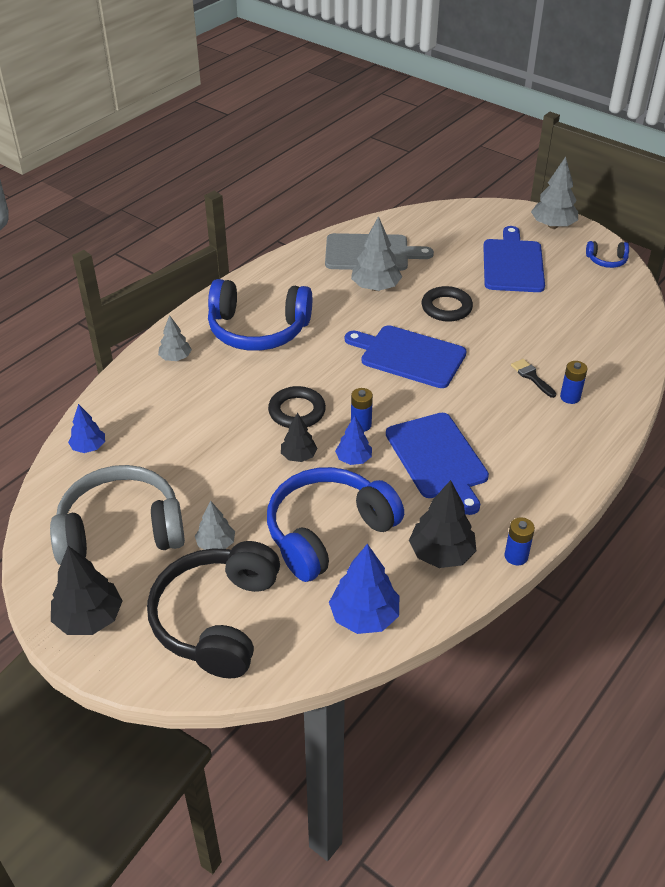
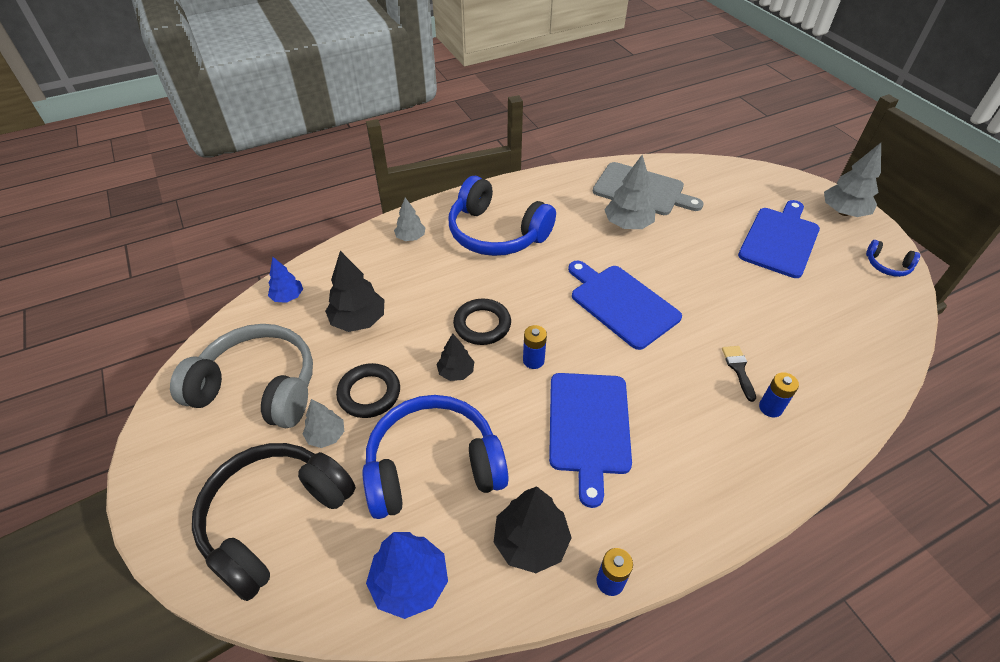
camera: 25 degrees right, 5 degrees up
(89, 618) = (174, 467): black tree -> black tree (358, 320)
(353, 459) = (505, 395): blue tree -> none
(446, 308) = (686, 265): black ring -> black ring (369, 393)

